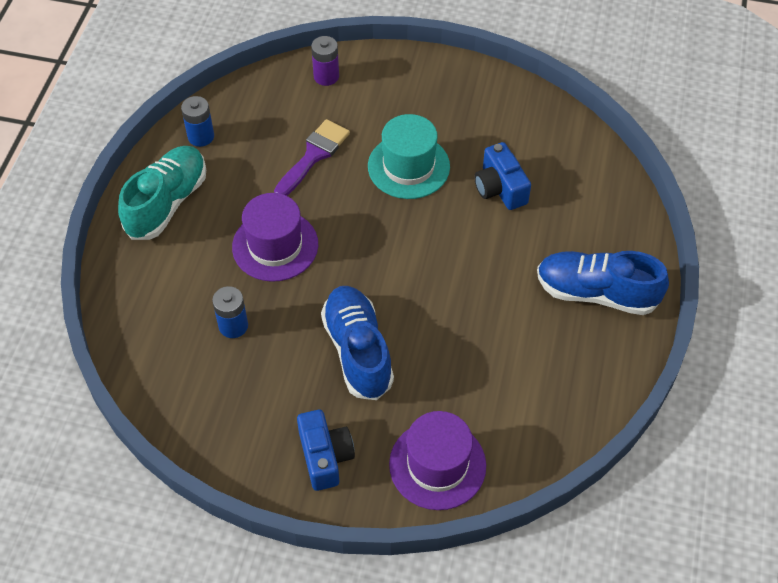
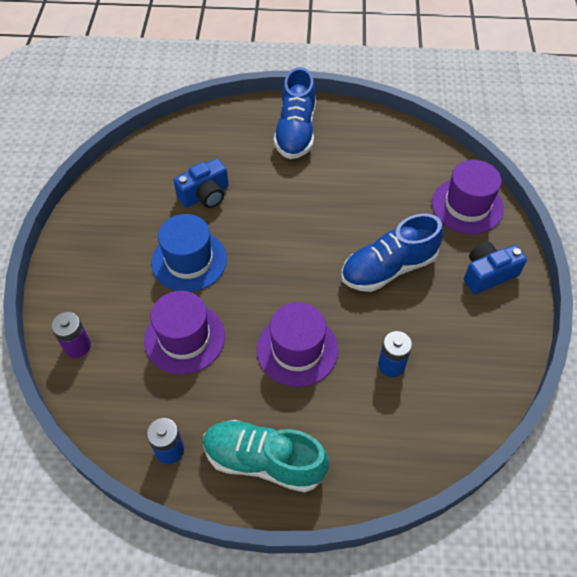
camera: 100 degrees left, 0 degrees up
(314, 155) = (184, 338): purple brush -> purple hat
(408, 166) = (189, 260): turquoise hat -> blue hat

